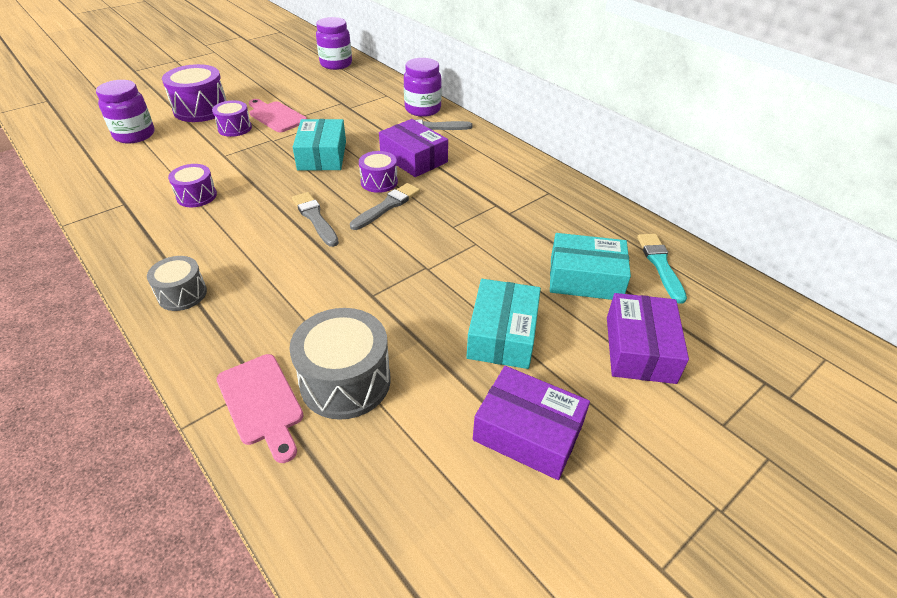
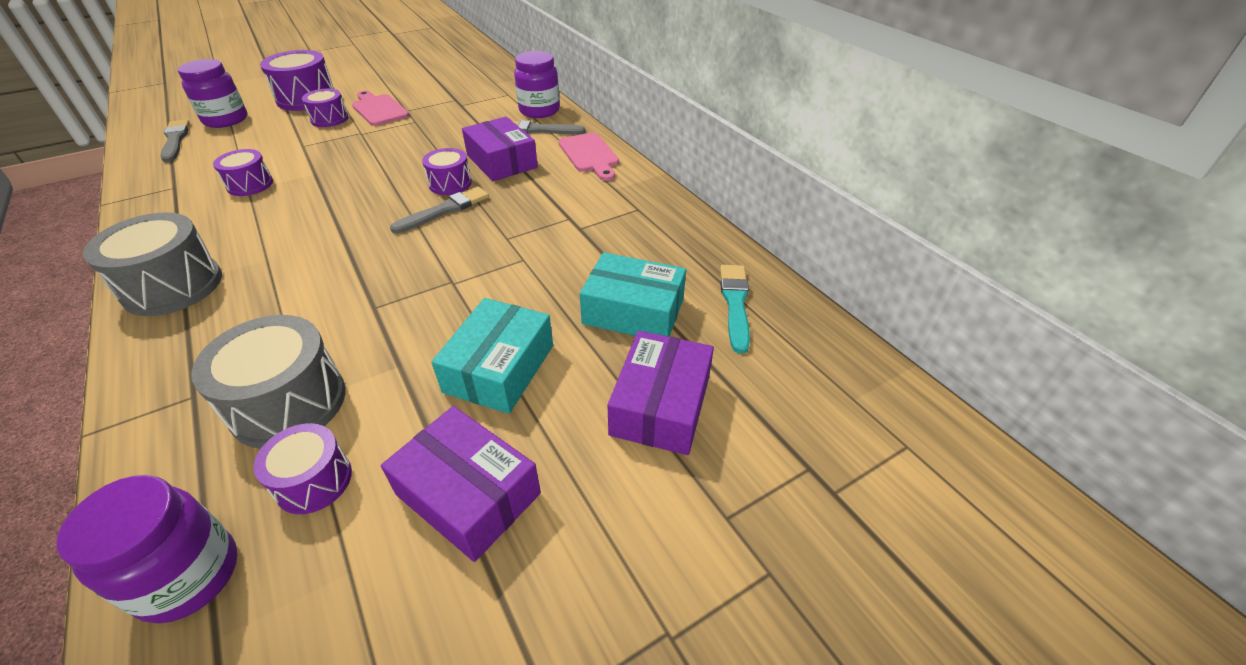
camera: 10 degrees right, 0 degrees up
(182, 294) = (173, 286): grey drum -> grey drum, size x1.68
(262, 403) = (183, 417): pink cutting board -> pink cutting board (590, 155)
(315, 218) = (359, 217): grey brush -> grey brush (175, 140)
(322, 155) = (404, 152): turquoise box -> none
(336, 64) = (471, 61): purple jar -> purple jar (188, 576)
(401, 438) = (314, 481): none -> purple drum

